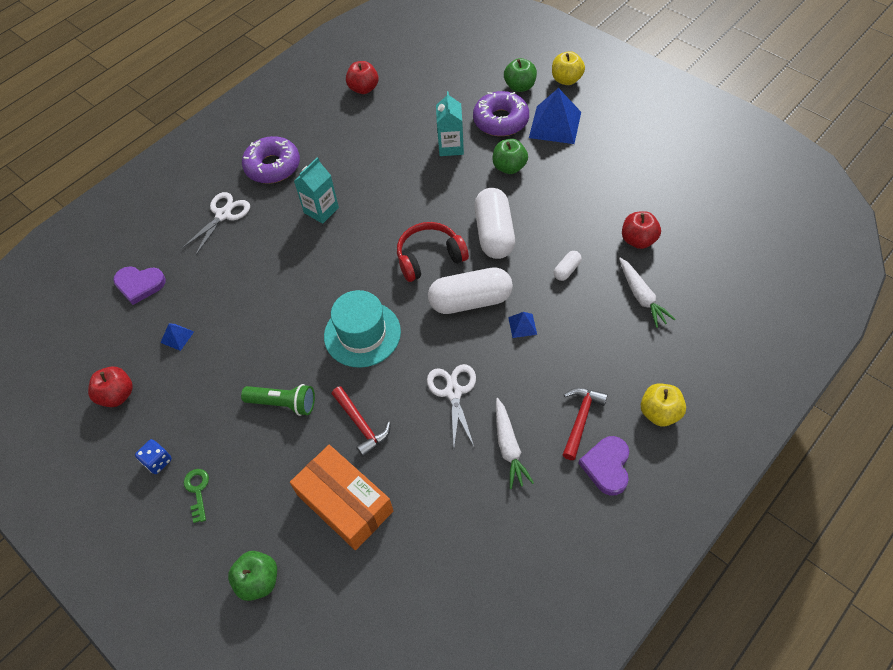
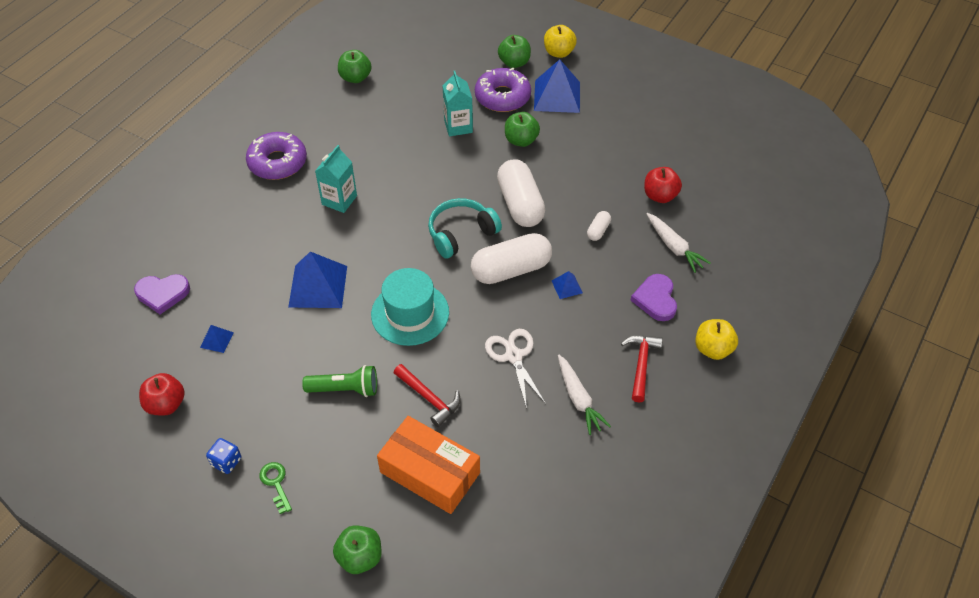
camera: 15 degrees left, 5 degrees down
(223, 215) = (236, 215): white scissors -> none
(281, 295) = (318, 286): none -> blue pyramid
(364, 88) = (355, 78): red apple -> green apple
(429, 257) = (461, 233): red headphones -> turquoise headphones
(607, 466) = (674, 403): purple heart -> purple heart (655, 299)

